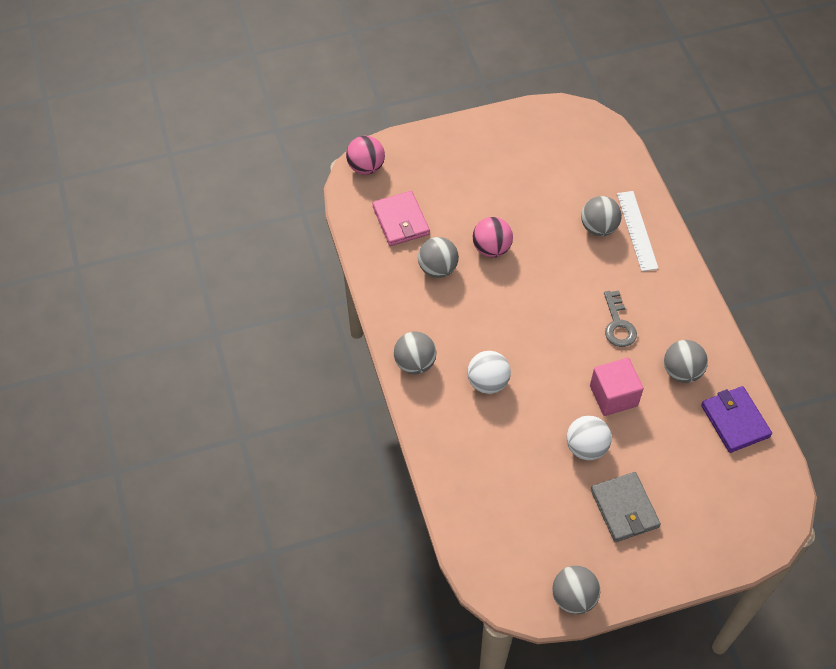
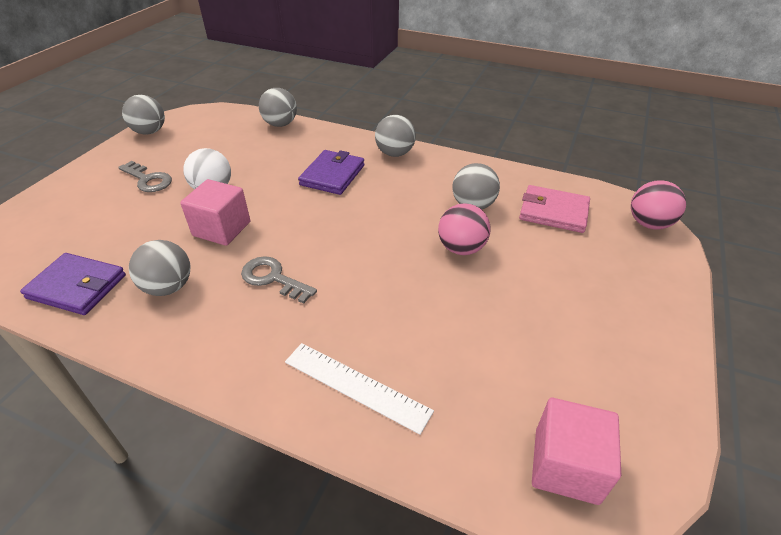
camera: 130 degrees right, 15 degrees down
(487, 382) = (332, 175): white ball -> purple wallet
(592, 137) = (566, 465): none -> pink cube
(598, 227) = (400, 350): grey ball -> grey ball (280, 124)
(624, 508) = (148, 180): grey wallet -> grey key

